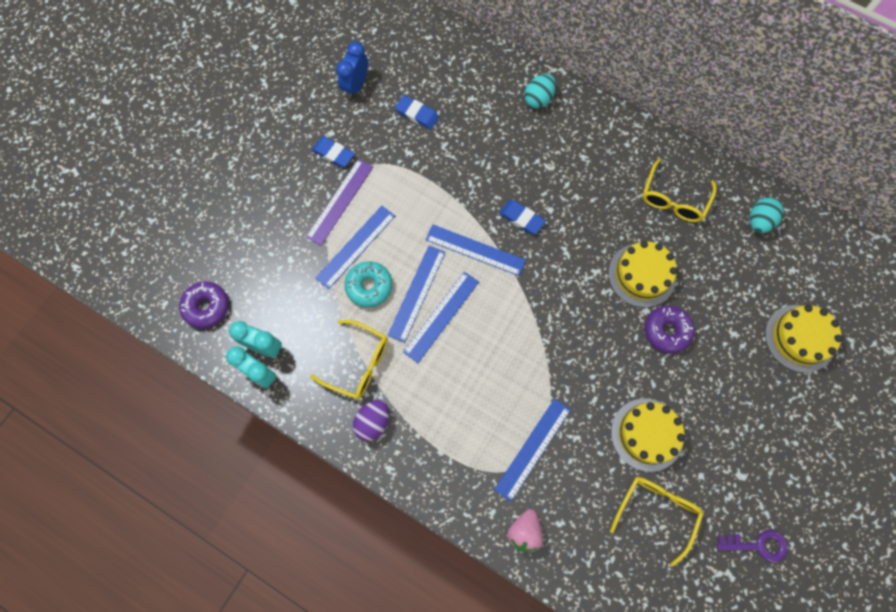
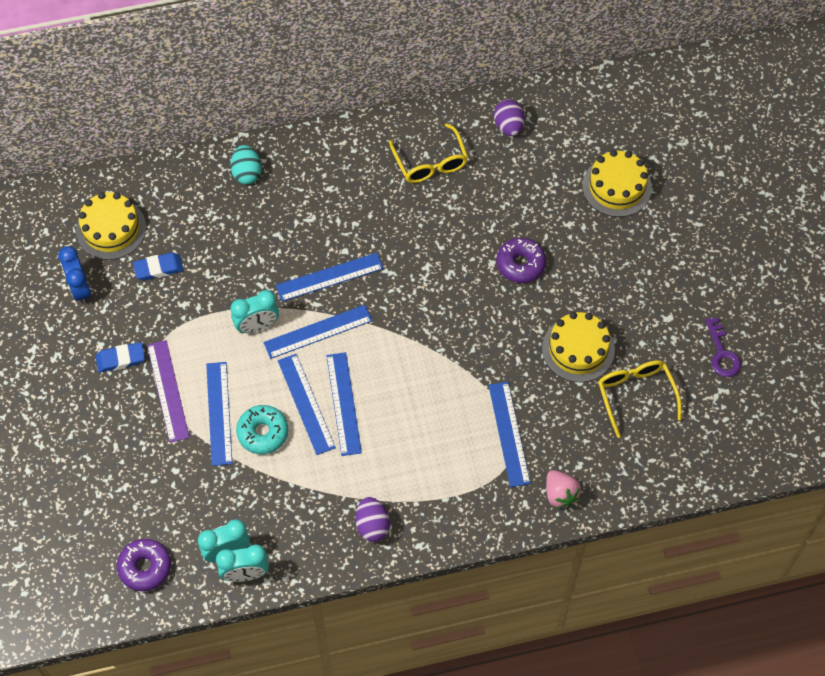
camera: 45 degrees left, 10 degrees down
(357, 363) = (315, 495): yellow glasses -> none
(440, 209) = (257, 326): none -> turquoise clock
(521, 218) = (329, 277): blue eraser -> blue ruler
(642, 275) = (463, 239): yellow cake -> yellow cake (111, 229)
(758, 545) = (722, 353): purple key -> purple key turned 120 degrees clockwise
(759, 221) = (508, 126): turquoise egg -> purple egg

